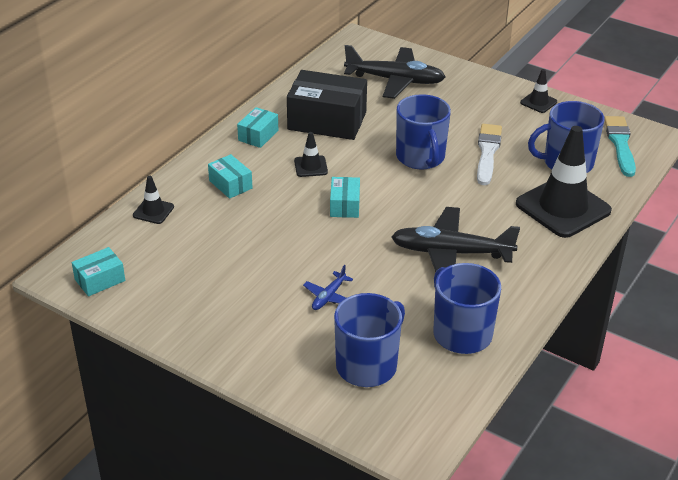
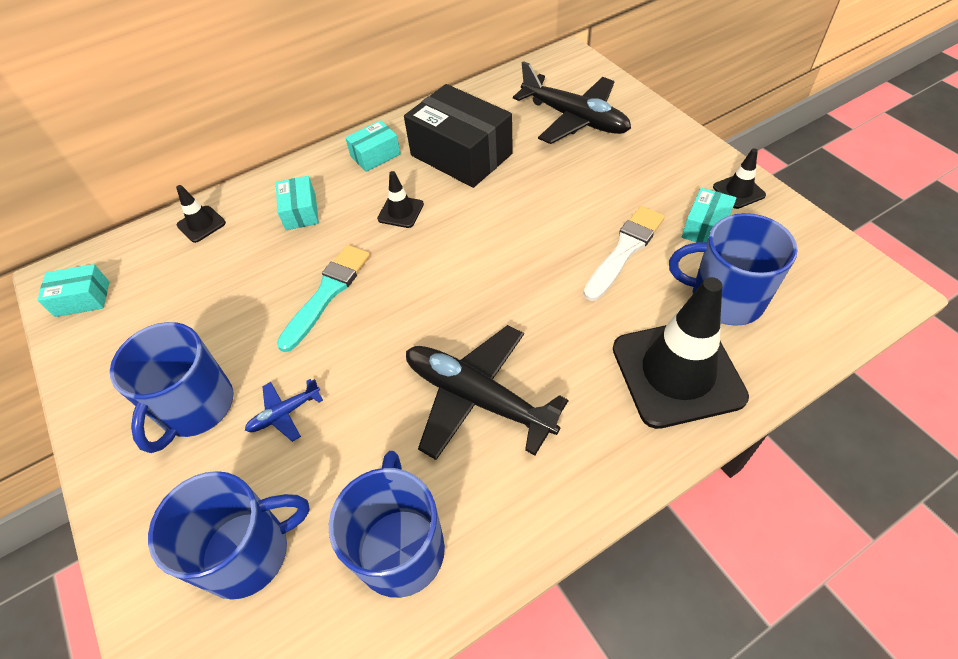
camera: 30 degrees right, 15 degrees up
(344, 205) = (399, 279): turquoise box -> turquoise box (705, 227)
(421, 157) = (535, 234): blue mug -> blue mug (196, 407)
(620, 144) = (823, 288): turquoise brush -> turquoise brush (327, 293)

